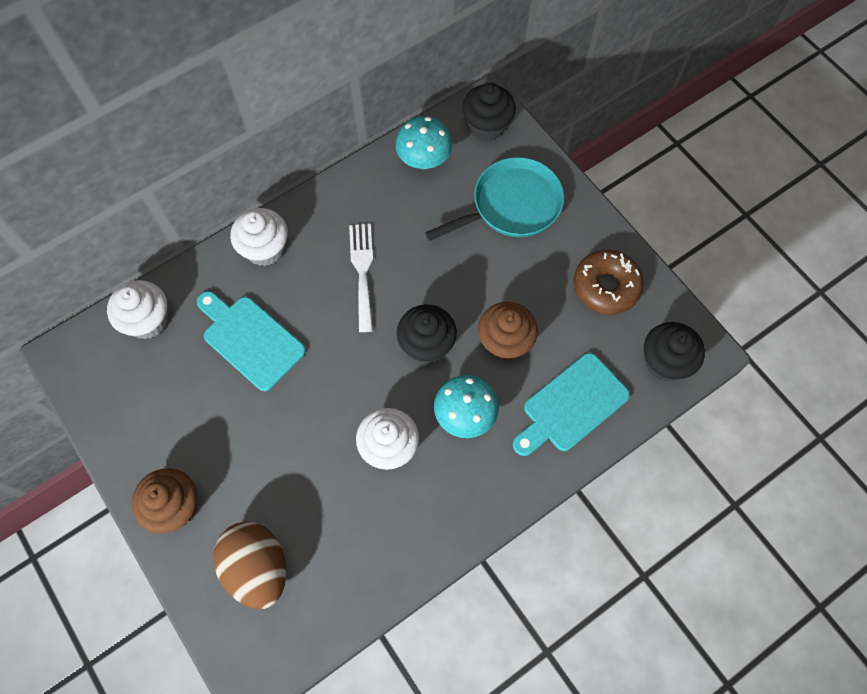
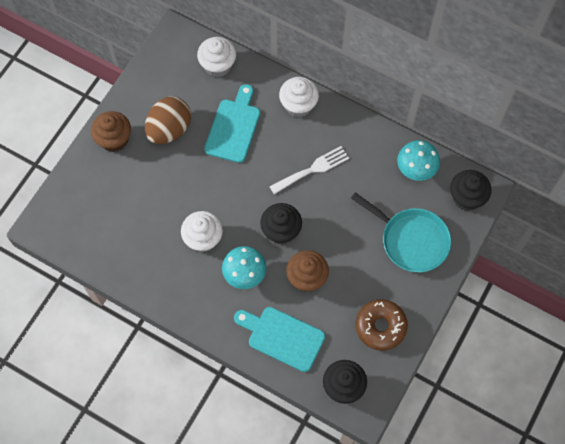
camera: 65 degrees right, 0 degrees up
(258, 568) = (99, 200): brown egg -> brown egg (169, 129)

